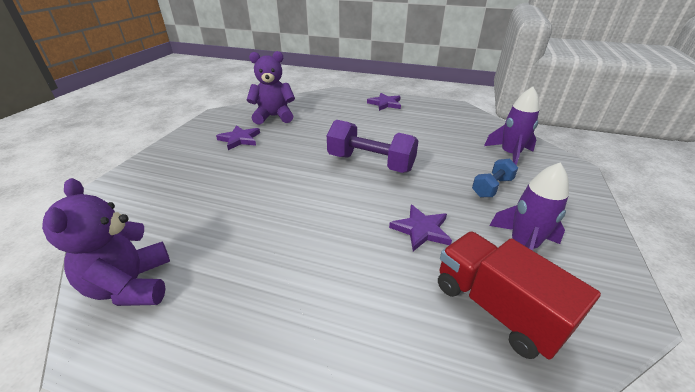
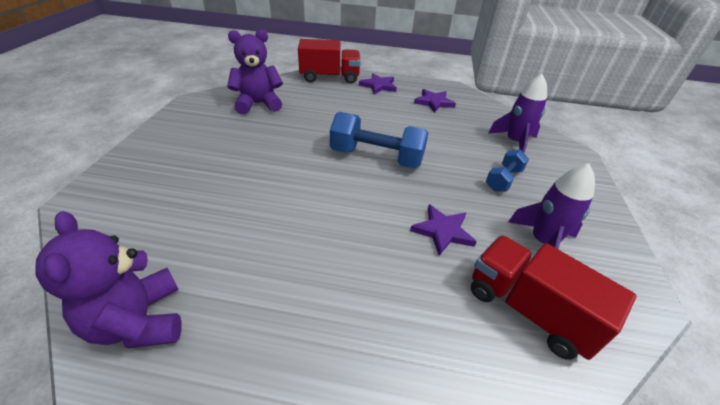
camera: 10 degrees left, 5 degrees up
(239, 139) = (225, 133): purple star -> purple star (434, 102)
(341, 96) = (329, 77): none -> red truck
(370, 163) = (376, 157): purple dumbbell -> blue dumbbell

